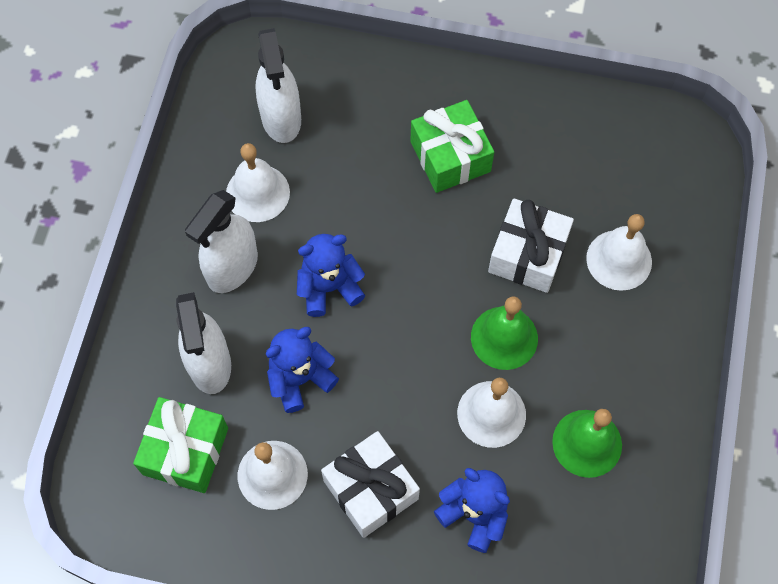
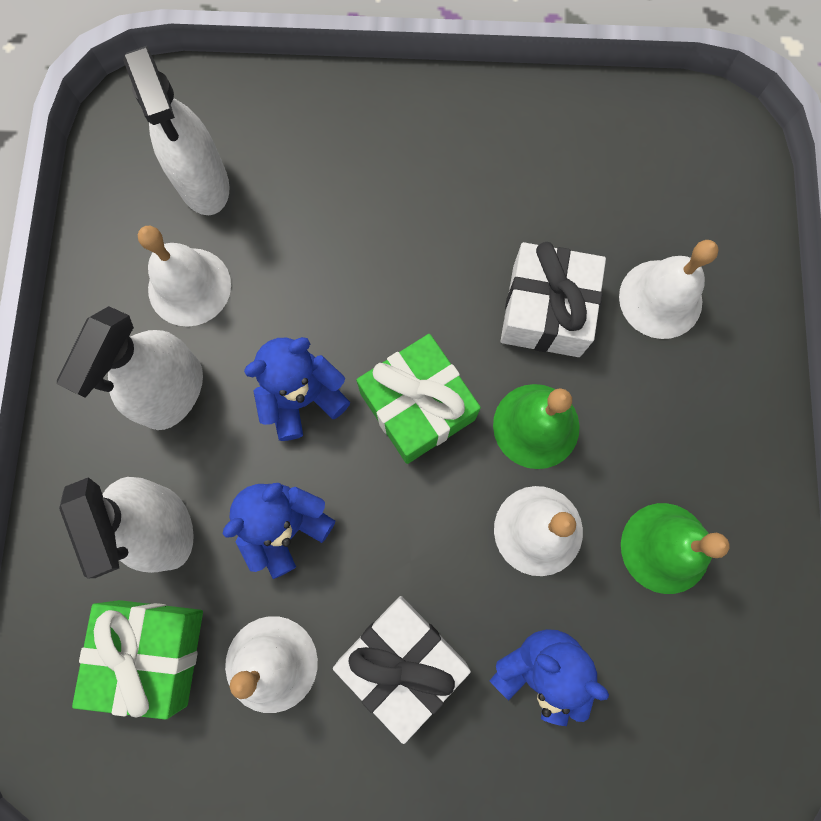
camera: 10 degrees left, 10 degrees up
(450, 156) = (426, 198): green gift -> green gift (417, 406)

